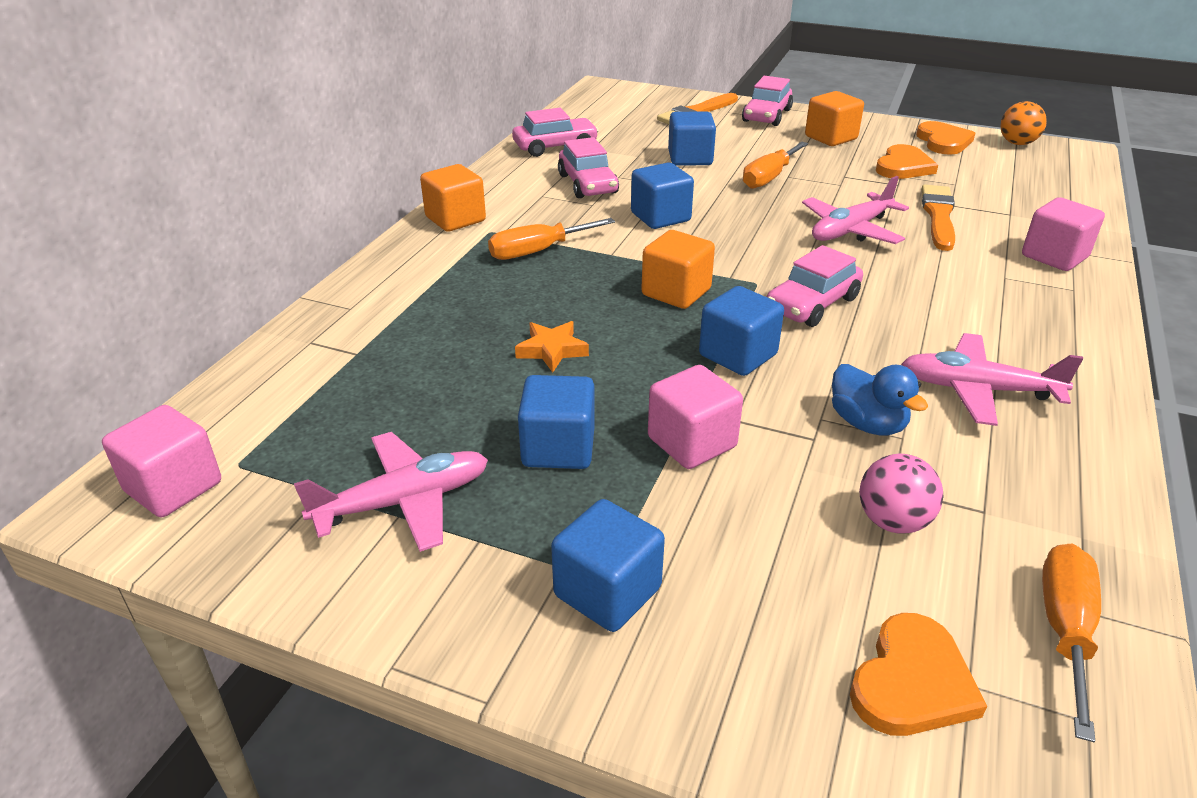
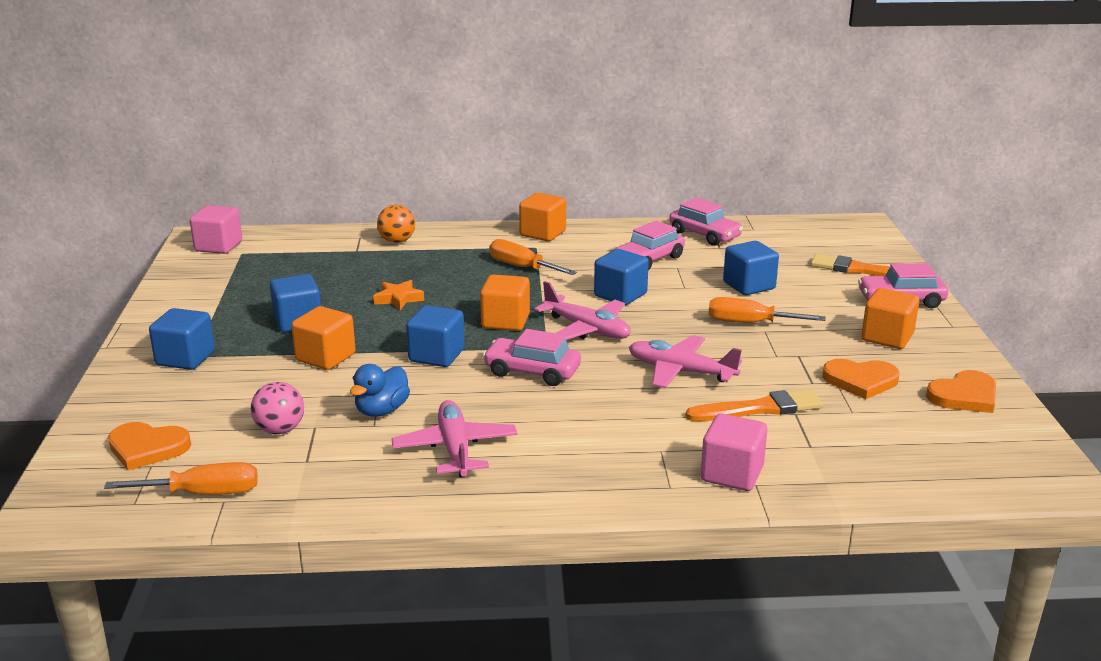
camera: 65 degrees right, 10 degrees down
(404, 502) = (232, 296): pink plane -> pink plane (587, 329)
(692, 442) = (325, 357): pink cube -> orange cube
(1017, 143) = (1025, 440): orange ball -> orange ball (397, 241)

